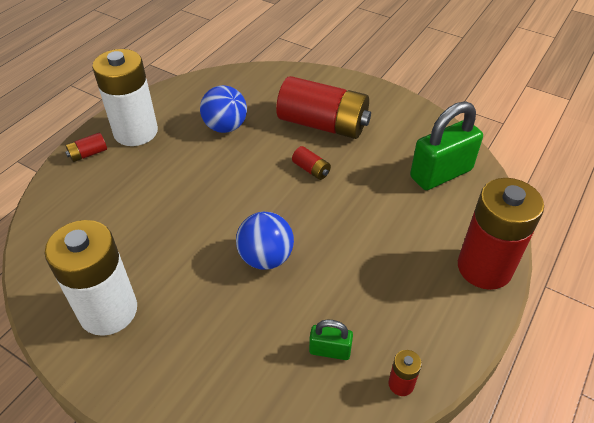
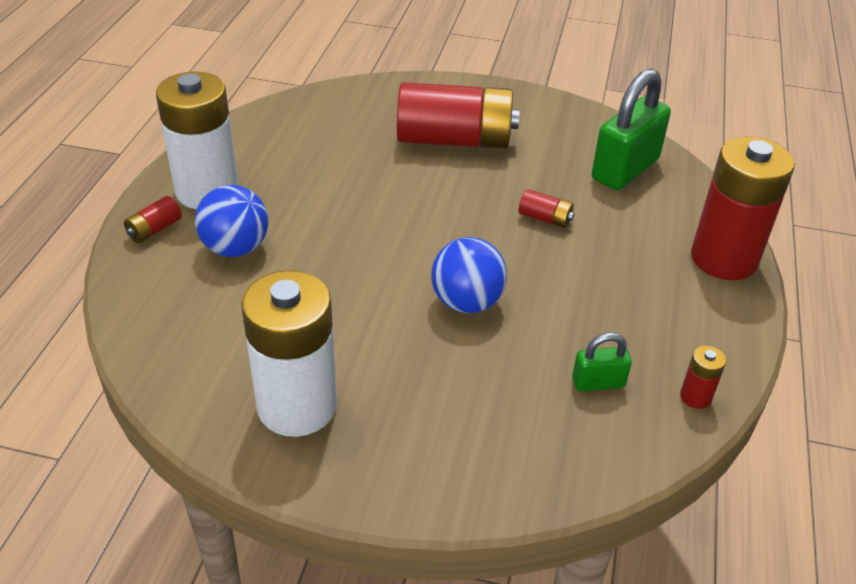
camera: 20 degrees left, 5 degrees down
(225, 127) = (329, 164): blue ball -> blue ball (235, 248)
(311, 169) = (468, 193): red battery -> red battery (545, 218)

